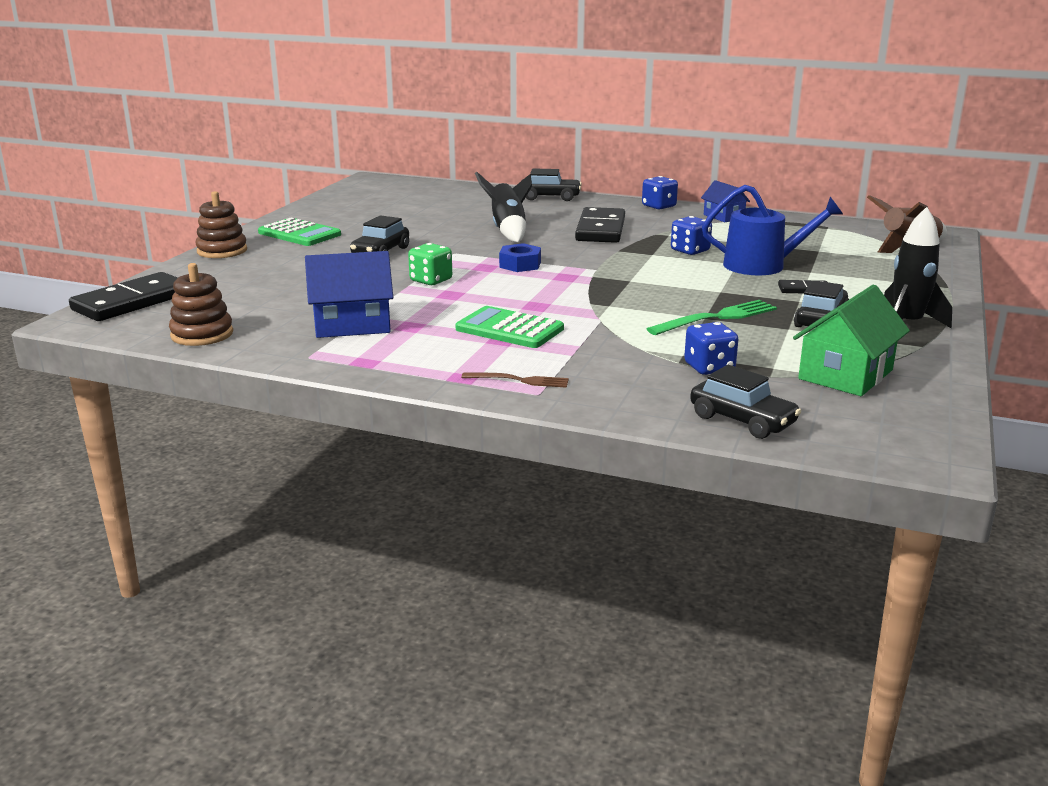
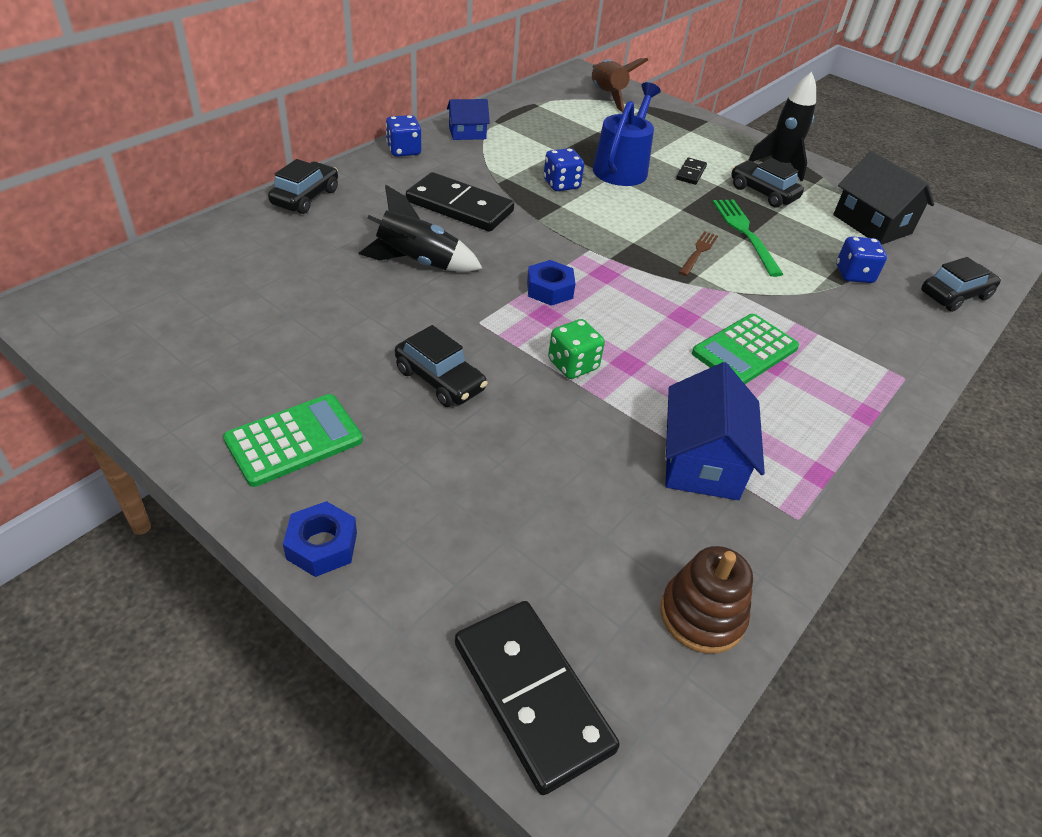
camera: 75 degrees left, 20 degrees up
(222, 251) = (322, 545): brown stacking toy -> blue nut
(520, 380) = (875, 380): brown fork -> brown fork (698, 252)
(845, 374) = (872, 224): green house -> black house

